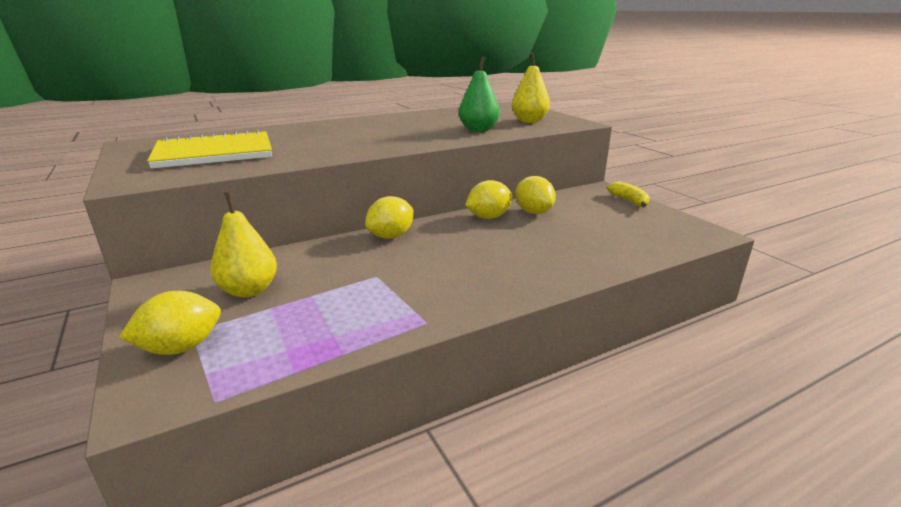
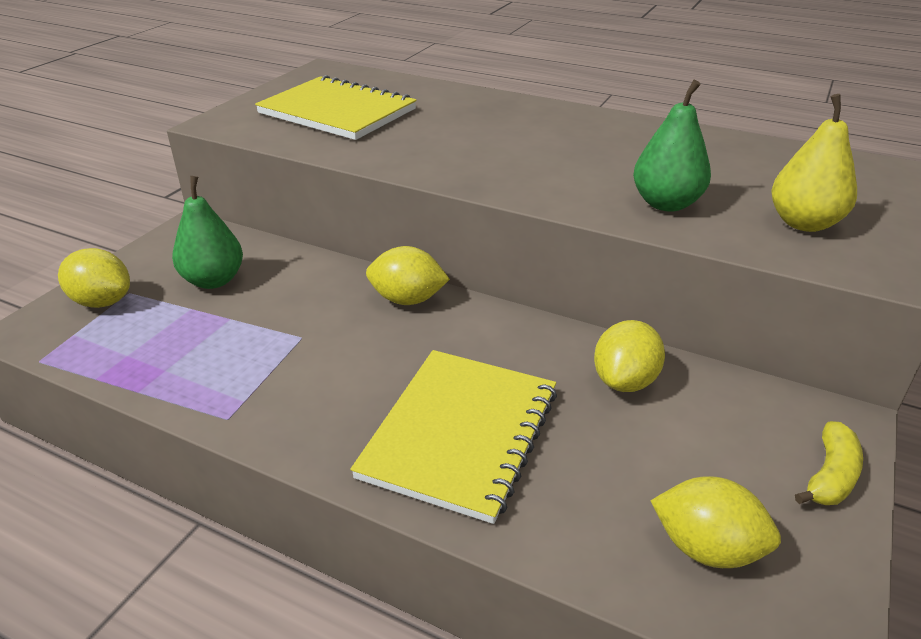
camera: 55 degrees right, 10 degrees up
(249, 290) = (213, 280): yellow pear -> green pear
(488, 217) = (552, 347): yellow lemon -> yellow lemon (707, 548)
(528, 257) = (460, 434): none -> yellow notebook

